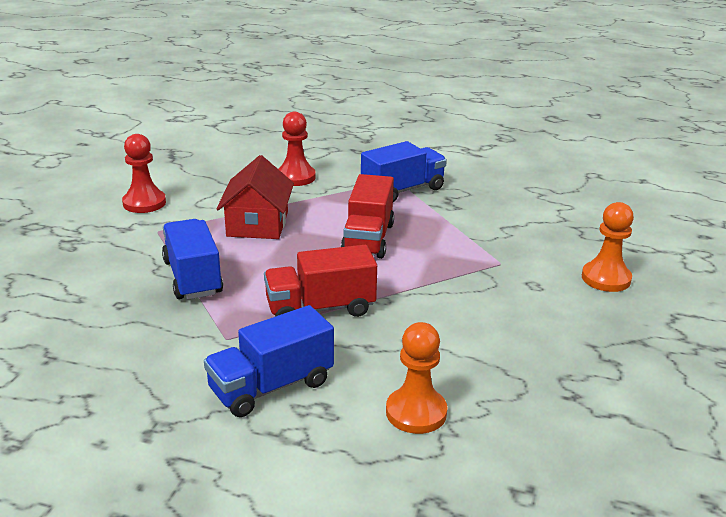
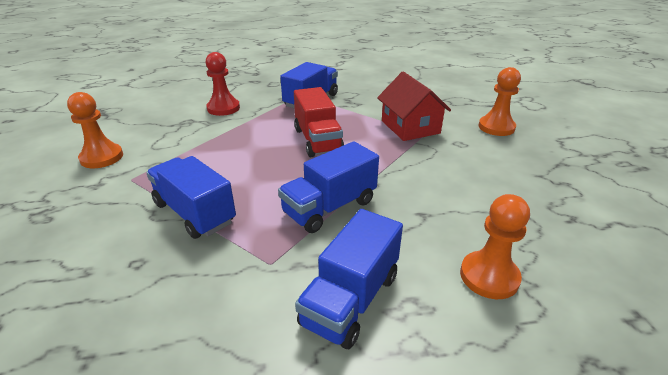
camera: 25 degrees left, 5 degrees up
(144, 203) = (102, 157): red pawn -> orange pawn
(257, 224) = (220, 150): red house -> red house (410, 127)
(320, 308) = (330, 207): red truck -> blue truck

